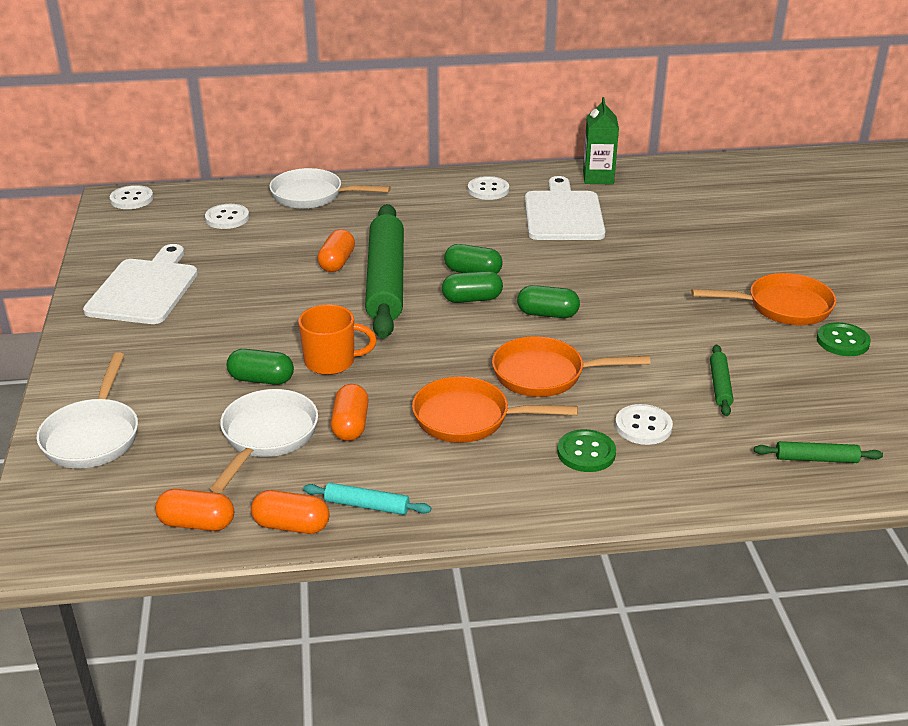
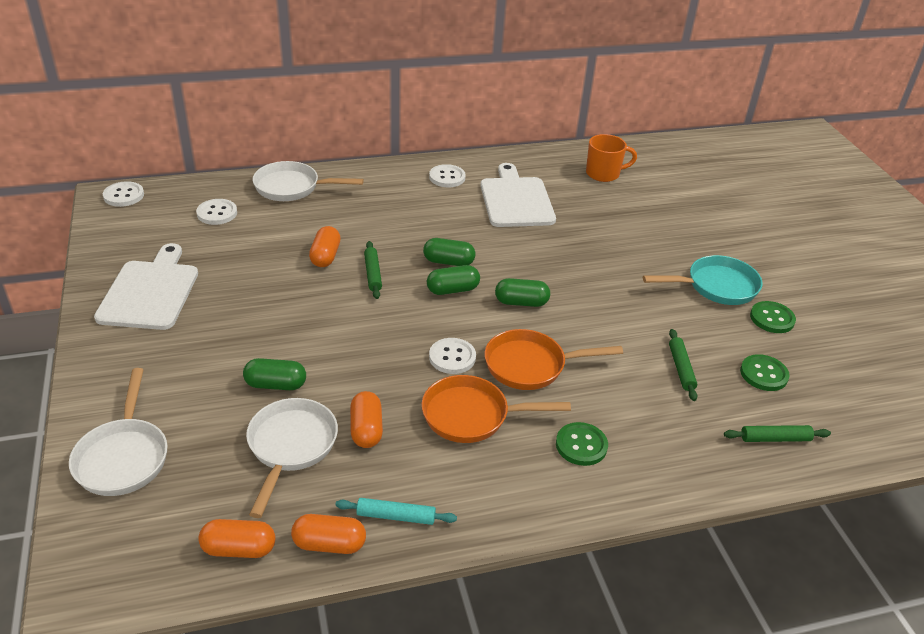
camera: 10 degrees left, 5 degrees up
(331, 362) = (338, 362): orange mug -> orange mug (603, 174)
(386, 280) = (373, 274): green rolling pin -> green rolling pin, size x0.42
(598, 177) = (539, 163): green carton -> none
(643, 426) = (625, 414): white button -> white button (452, 357)
(782, 307) = (716, 286): orange pan -> turquoise pan
(818, 396) = (763, 374): none -> green button

